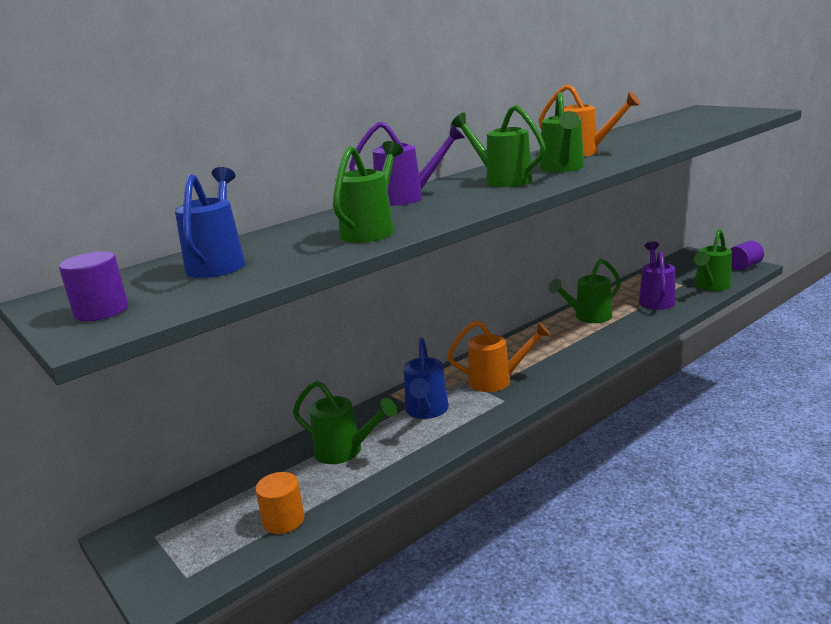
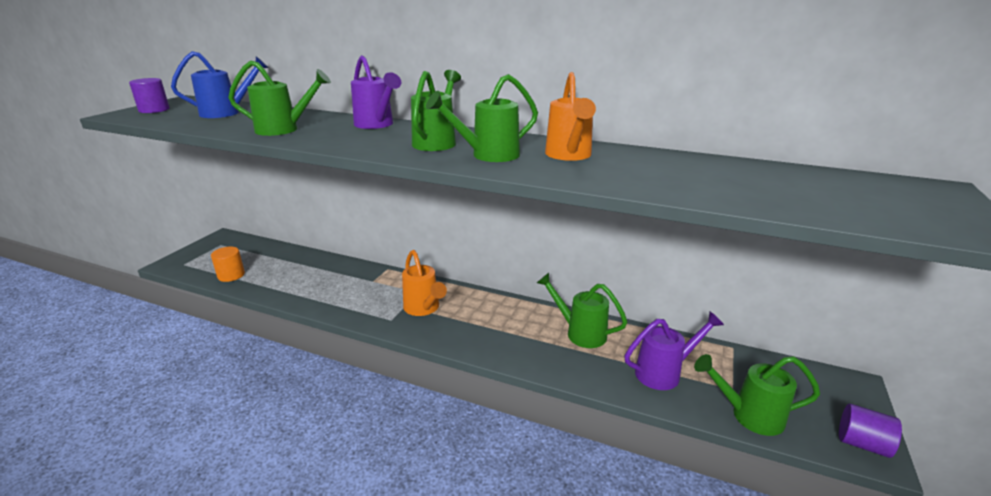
camera: 60 degrees right, 5 degrees up
(345, 451) = (307, 273): green watering can -> none
(426, 411) = (365, 289): blue watering can -> none

